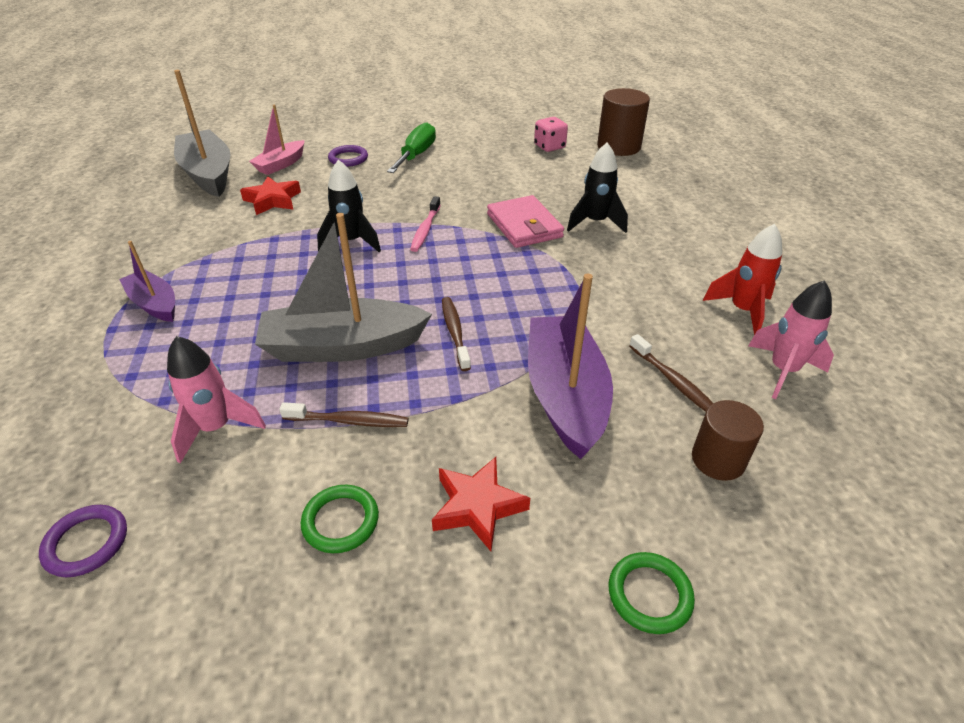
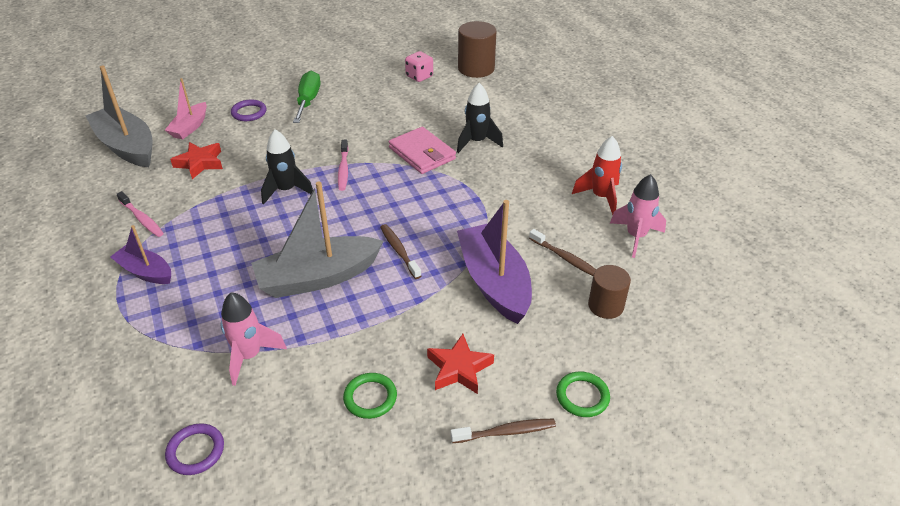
camera: 15 degrees left, 0 degrees up
(183, 247) = (142, 219): none -> pink toothbrush
(348, 421) = (346, 331): brown toothbrush -> brown toothbrush (506, 432)

